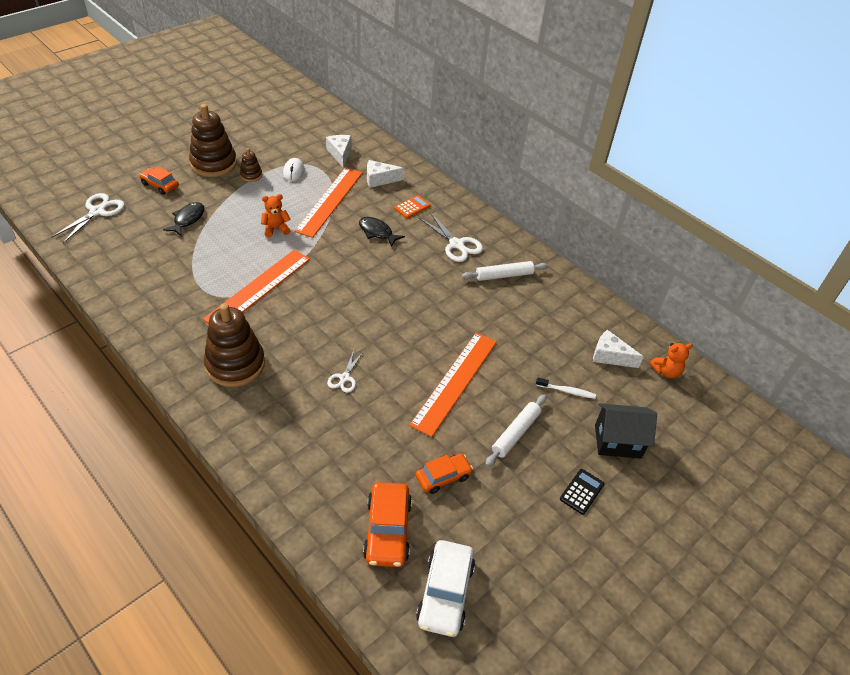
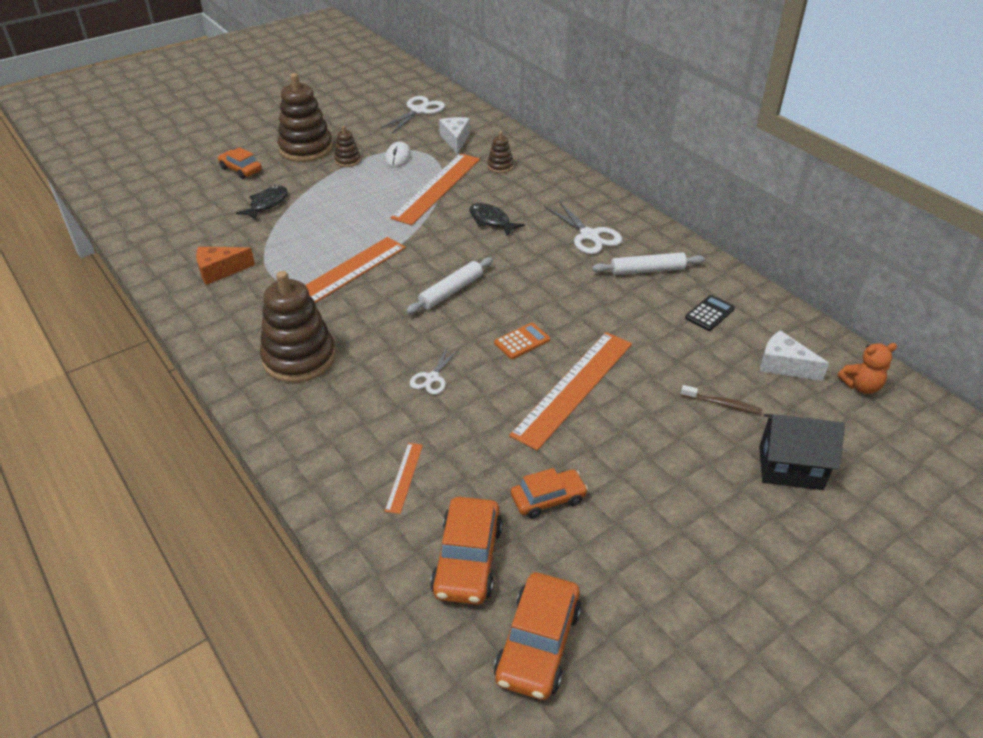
camera: 10 degrees right, 5 degrees down
(97, 212) = (165, 195): white scissors -> white scissors (419, 111)
(157, 285) = (220, 271): none -> orange cheese
(276, 229) = (369, 216): orange teddy bear -> none
(332, 465) = (404, 477): none -> orange ruler
(379, 179) = (500, 166): white cheese -> brown stacking toy
(412, 207) = (537, 195): orange calculator -> orange calculator (522, 341)
(445, 593) = (538, 644): white car -> orange car
(515, 433) = (650, 451): white rolling pin -> white rolling pin (451, 291)
(567, 391) = (722, 404): white toothbrush -> brown toothbrush
(581, 492) = (737, 527): black calculator -> black calculator (709, 313)

